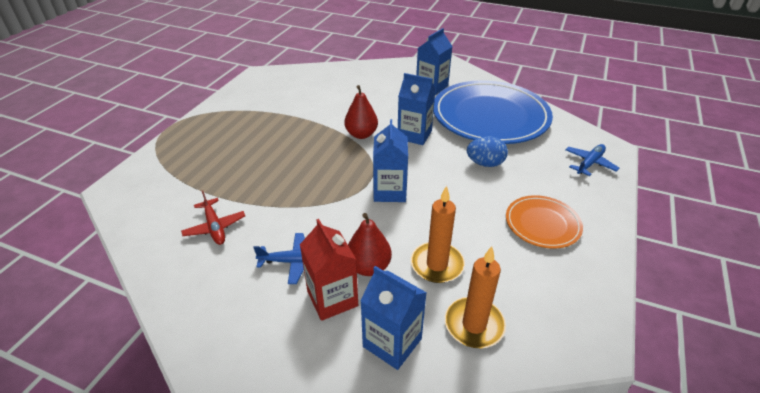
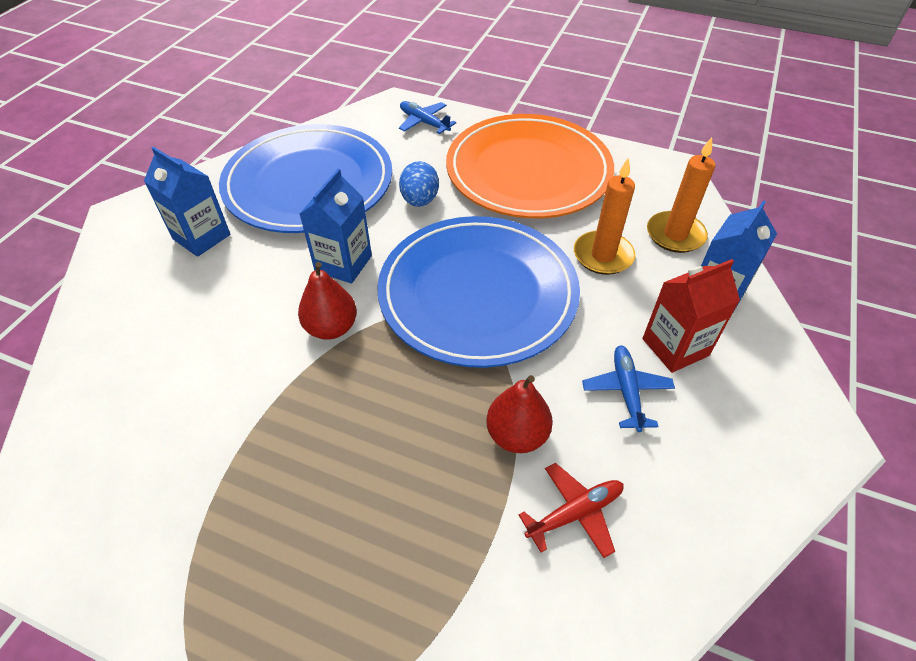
camera: 90 degrees left, 10 degrees up
(368, 267) = (619, 314): red pear -> red pear (517, 435)
(389, 191) = (478, 294): blue carton -> blue plate
(542, 224) = (528, 171): orange plate -> orange plate, size x2.05

